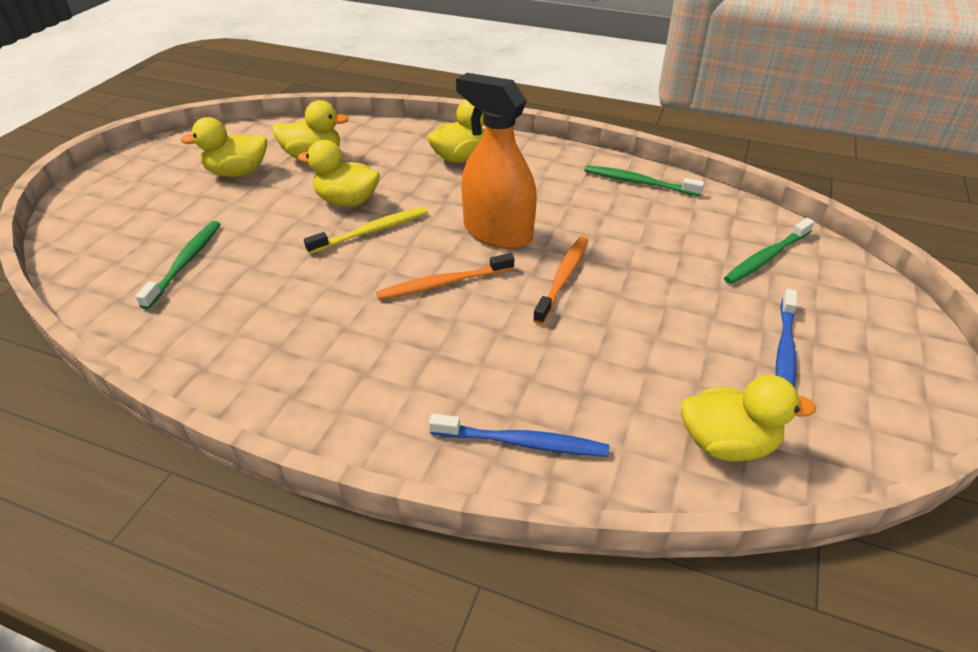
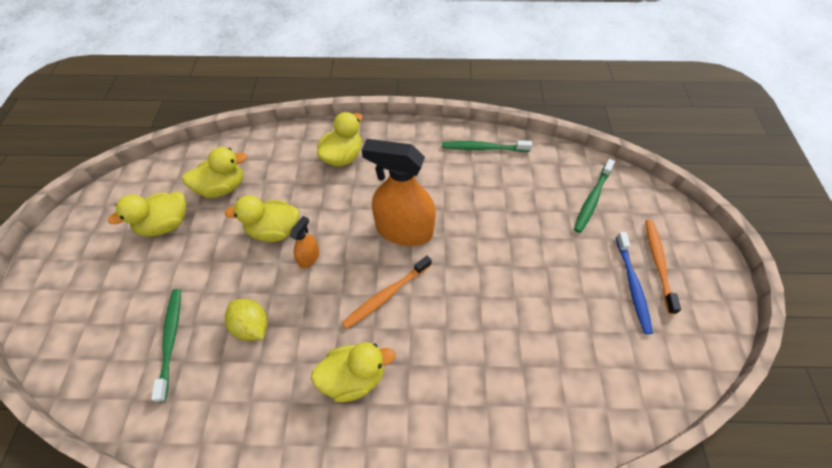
camera: 20 degrees left, 15 degrees up
(275, 272) = (252, 326): none -> yellow lemon
(372, 231) = (309, 257): yellow toothbrush -> orange spray bottle
(523, 443) = (502, 427): blue toothbrush -> none
(563, 278) = (468, 262): orange toothbrush -> orange toothbrush (658, 263)
(727, 443) = (625, 377): yellow duck -> yellow duck (354, 377)

